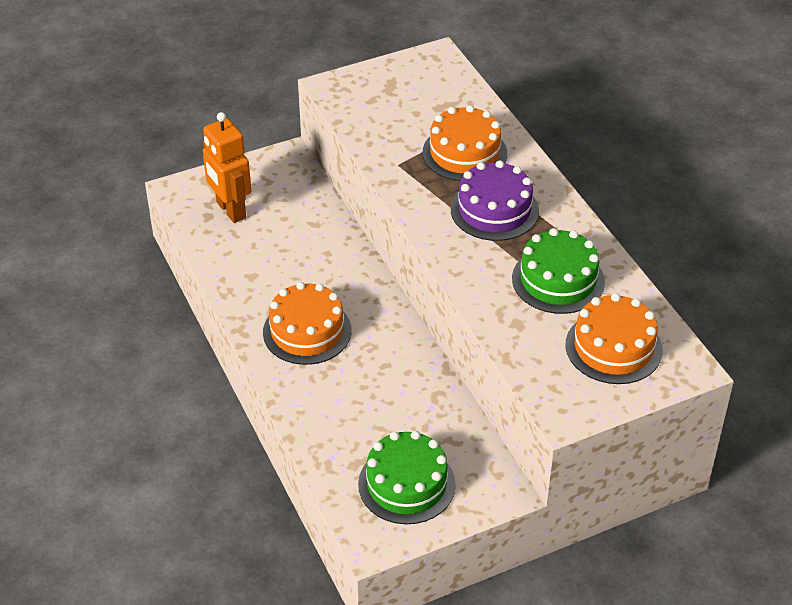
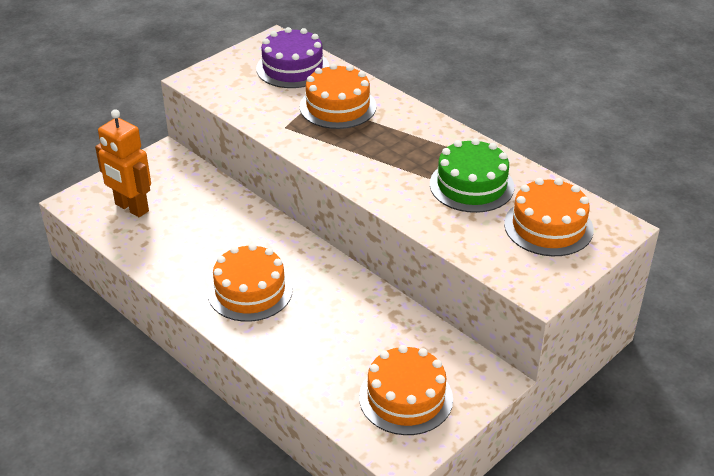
camera: 20 degrees left, 5 degrees down
(406, 484) = (406, 398): green cake -> orange cake
(494, 210) = (387, 144): purple cake -> purple cake (292, 68)

